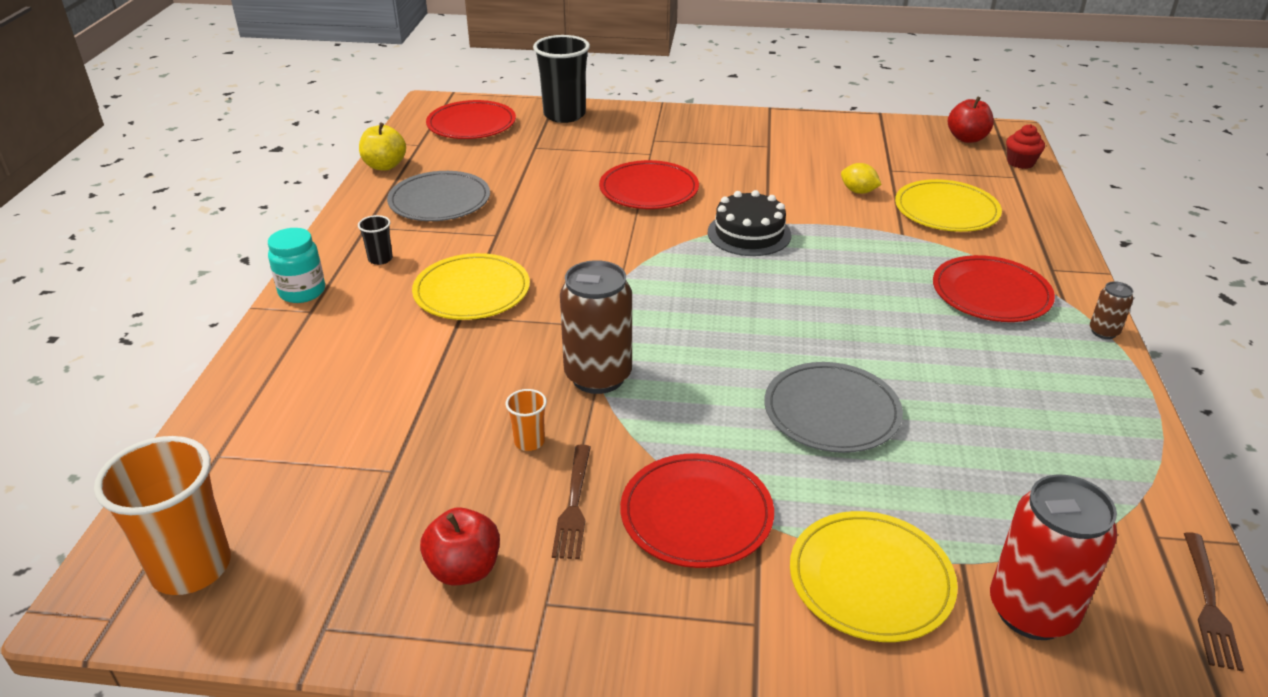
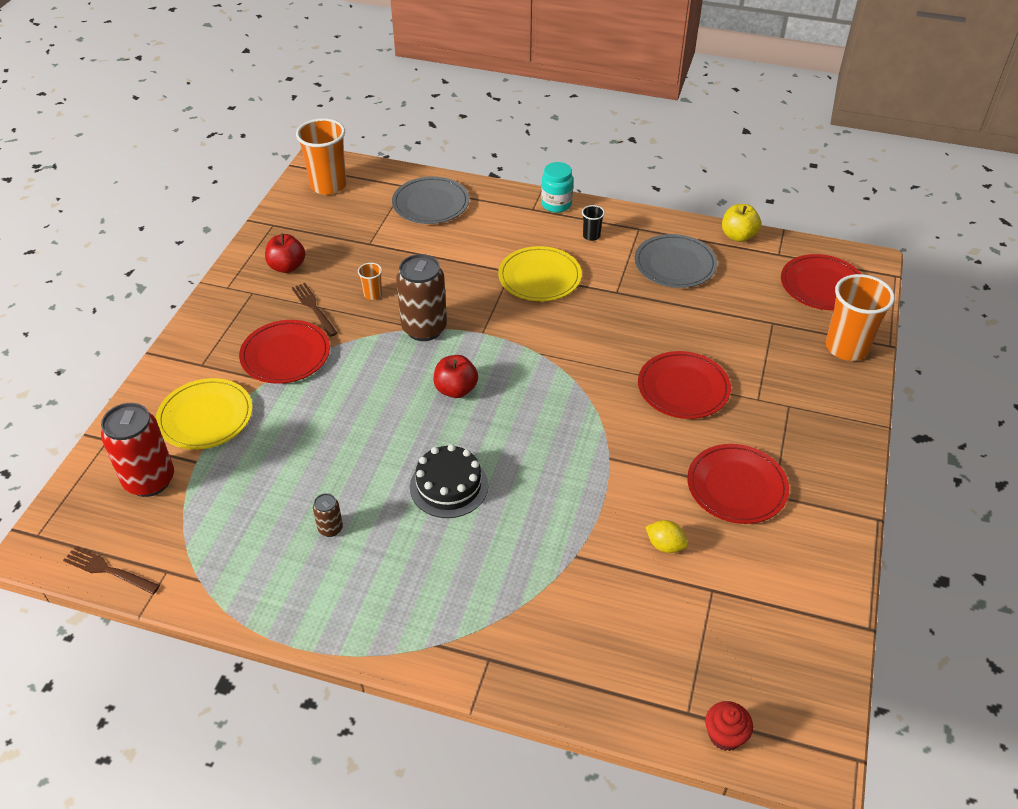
camera: 100 degrees right, 10 degrees up
(564, 115) = (846, 348): black cup -> orange cup
(574, 506) = (313, 308): brown fork -> brown fork turned 45 degrees clockwise
(749, 233) = (594, 442): black cake -> black cake (449, 486)
(831, 411) = (348, 437): grey plate -> grey plate (430, 204)
(858, 191) = (665, 545): yellow lemon -> yellow lemon turned 75 degrees clockwise
(946, 210) = (617, 610): yellow plate -> none
(967, 138) = (795, 701): red apple -> red apple (456, 389)
(991, 293) = (461, 589): red plate -> red plate (736, 486)
(1103, 332) = (382, 653): brown can -> brown can (330, 528)

